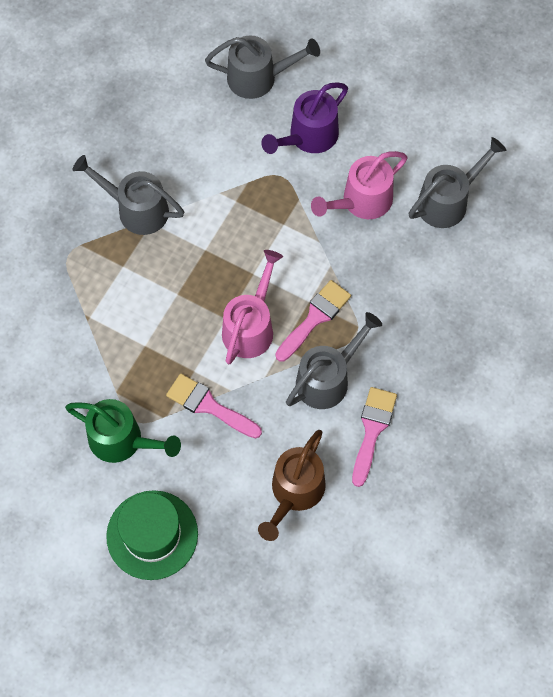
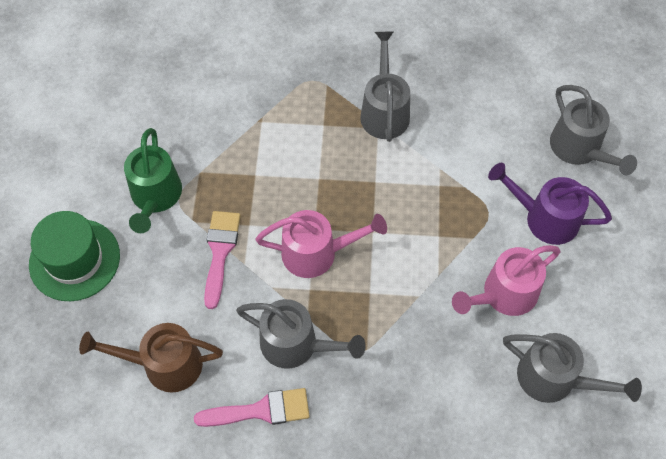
camera: 65 degrees right, 5 degrees down
(314, 318) = (354, 305): pink brush -> none
(361, 202) = (503, 295): pink watering can -> pink watering can turned 60 degrees counterclockwise

